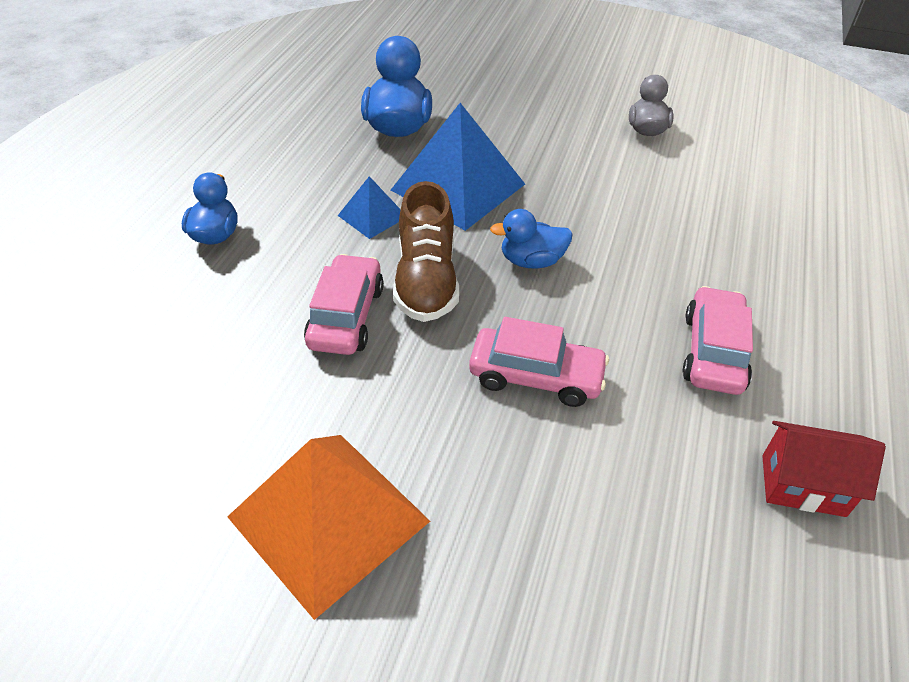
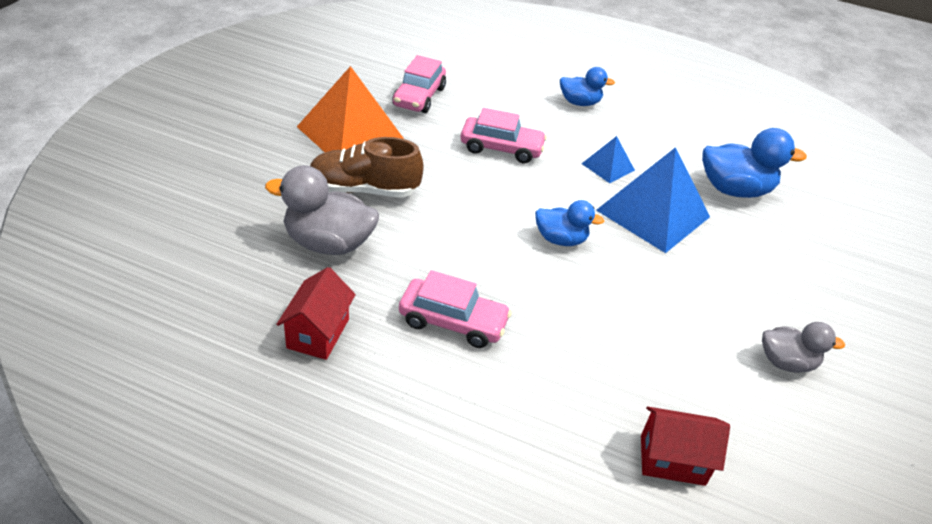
camera: 90 degrees right, 5 degrees down
(426, 281) = (536, 185): brown shoe -> brown shoe (364, 190)
(531, 261) = (560, 239): blue duck -> blue duck turned 105 degrees clockwise
(536, 376) = (439, 222): pink car -> pink car (419, 97)
(629, 503) = (328, 243): none -> grey duck
(796, 202) = (672, 460): none -> red house

